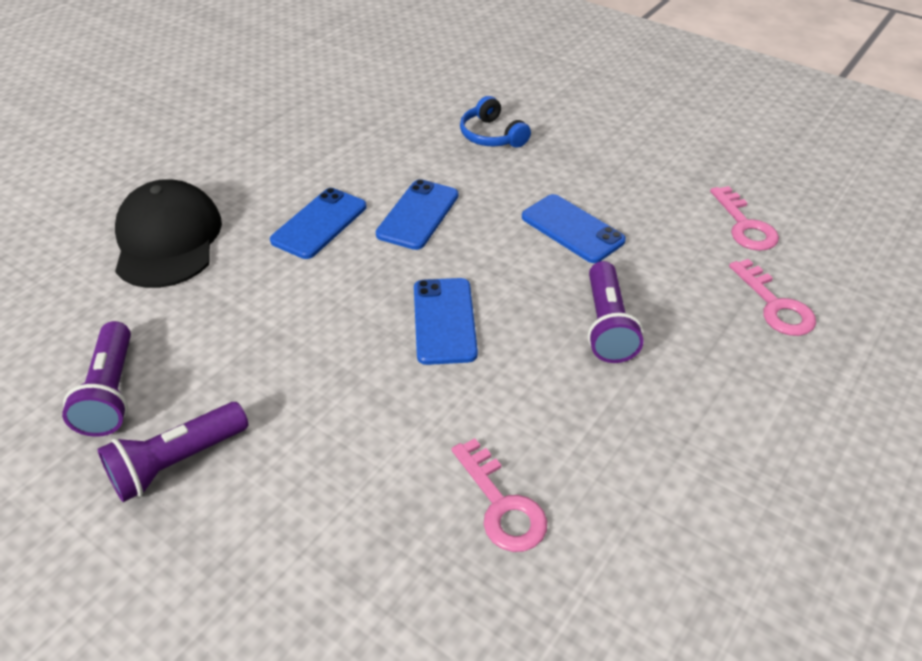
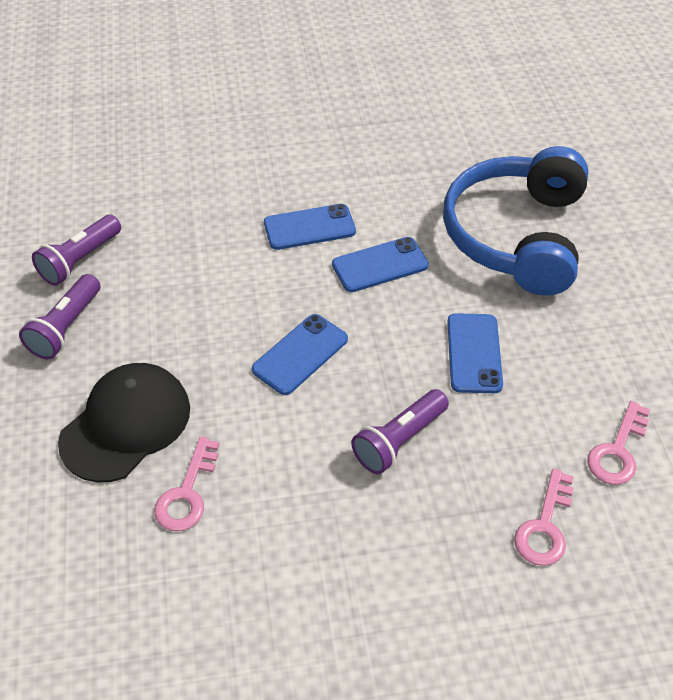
camera: 45 degrees right, 5 degrees up
(168, 240) = (211, 178): black cap -> black cap (126, 424)
(177, 462) = (66, 327): purple flashlight -> purple flashlight turned 75 degrees counterclockwise
(492, 135) = (517, 235): blue headphones -> blue headphones, size x2.39

